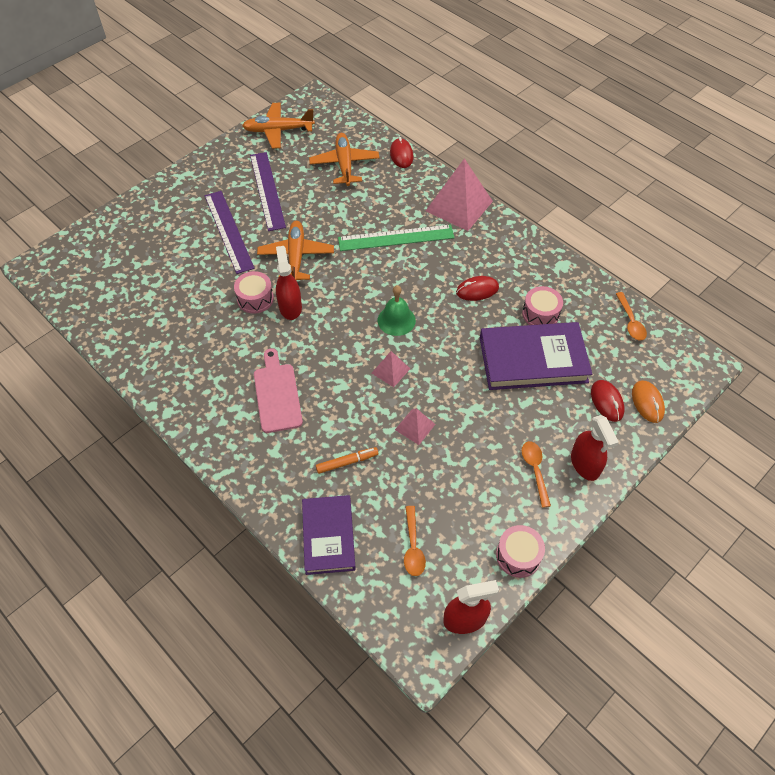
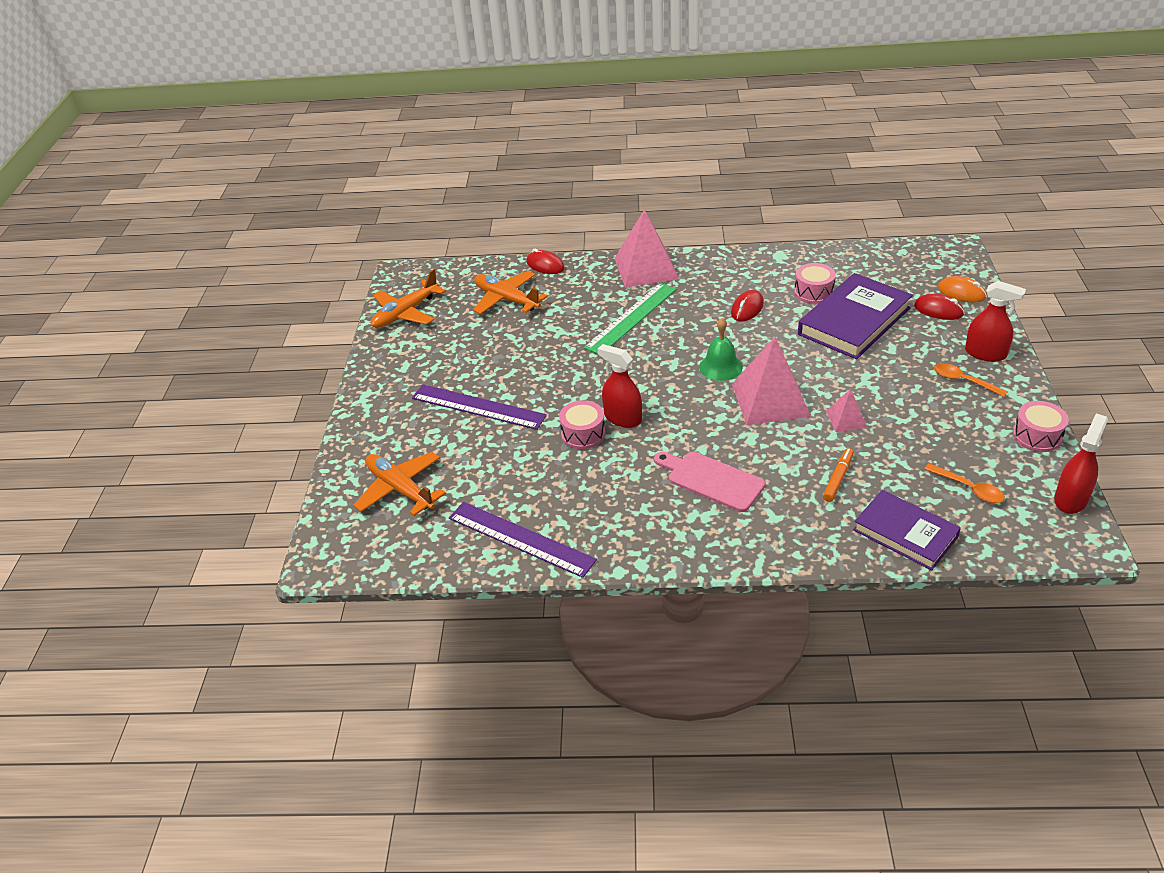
camera: 40 degrees left, 15 degrees down
(267, 190) = (466, 358): purple ruler -> purple ruler (521, 538)
(296, 256) = (569, 383): orange plane -> orange plane (400, 489)
(390, 370) = (770, 399): pink pyramid -> pink pyramid, size x2.03
(630, 322) = (876, 257): orange spoon -> none

